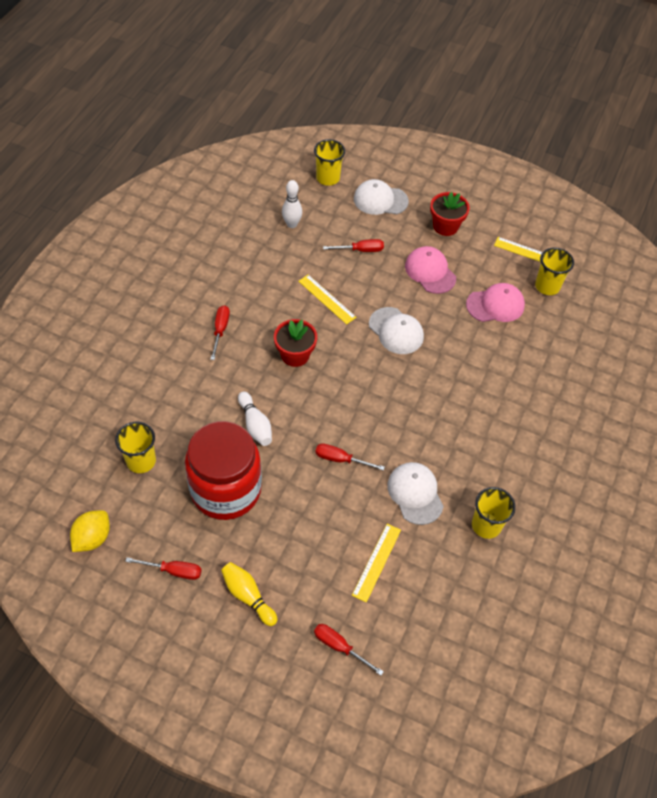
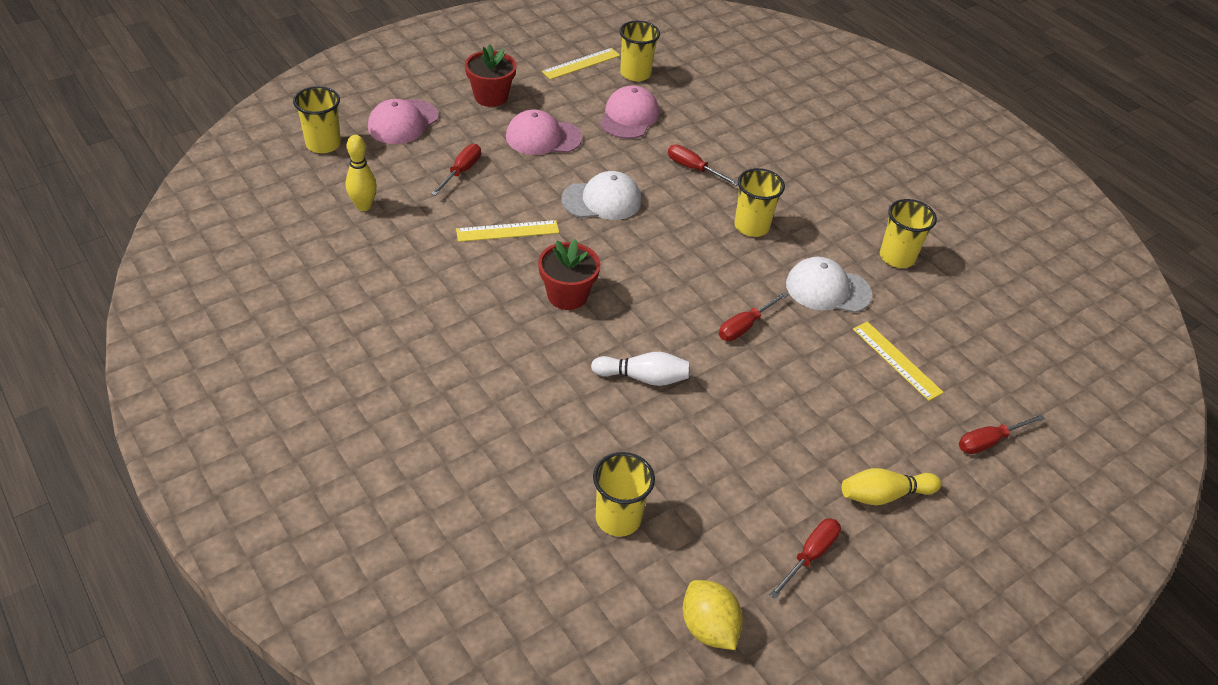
camera: 60 degrees left, 10 degrees down
(220, 330) = (470, 345): red screwdriver -> red screwdriver (693, 169)
(226, 490) = (721, 449): red jar -> none
(291, 224) = (363, 206): white bowling pin -> yellow bowling pin
(380, 200) = (403, 122): white cap -> pink cap
(442, 423) = (751, 226): none -> yellow cup

